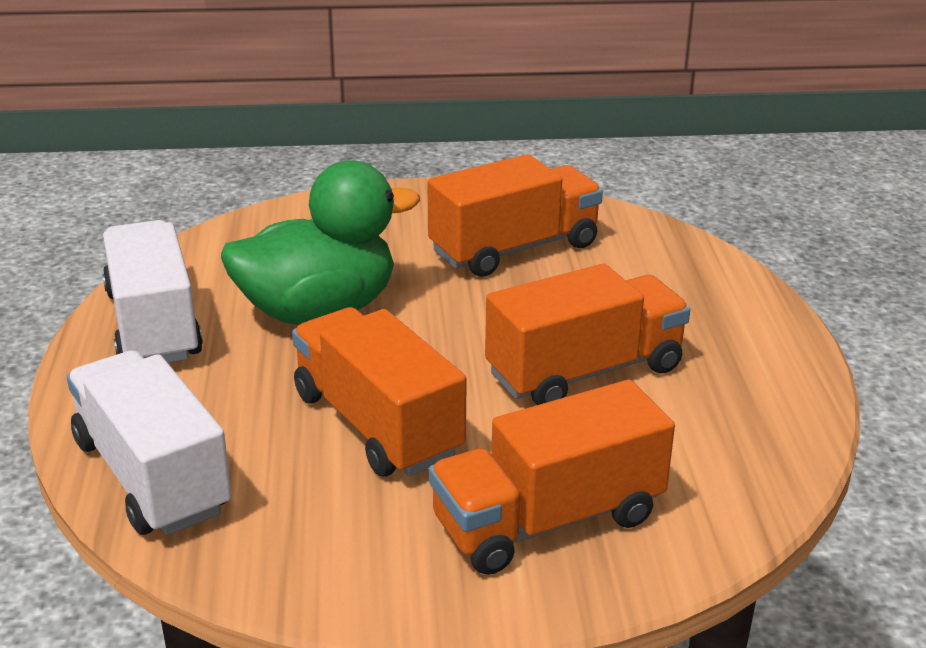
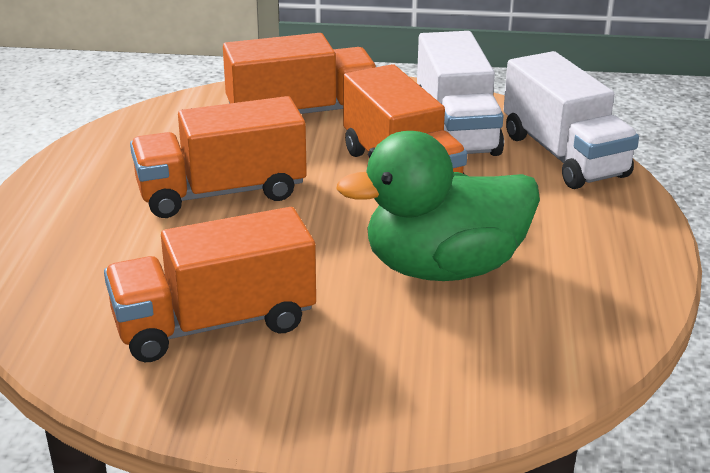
camera: 170 degrees left, 0 degrees up
(153, 325) = (605, 269): white truck -> white truck (456, 130)

